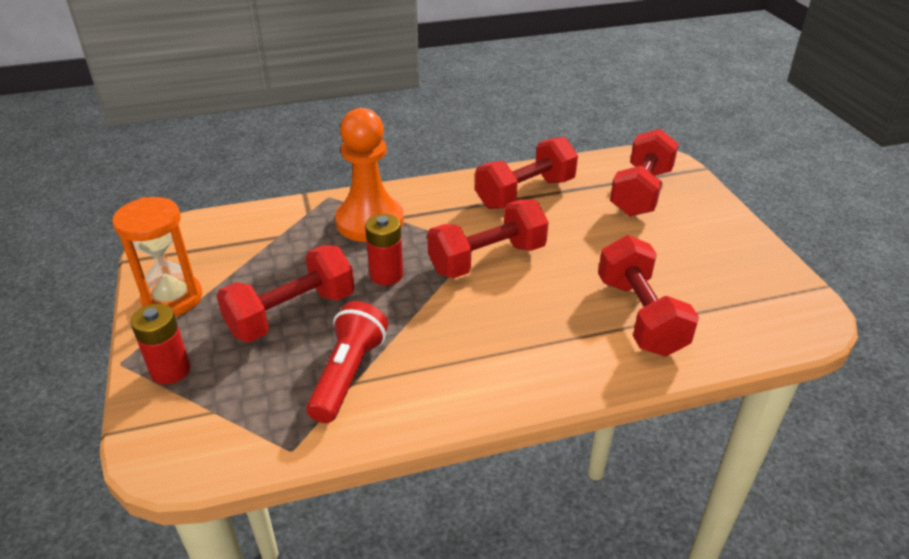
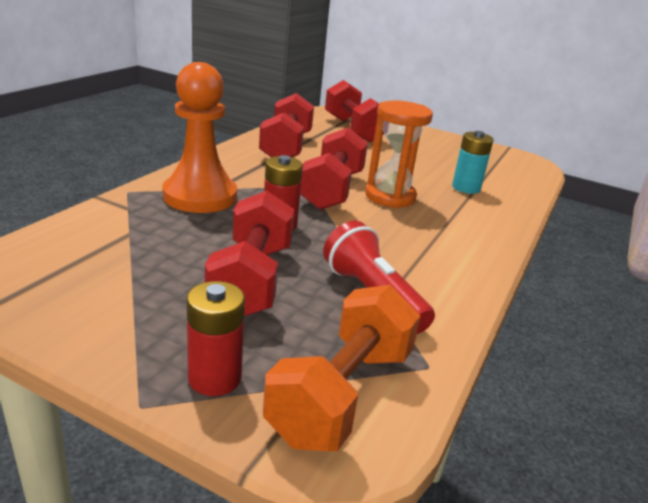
camera: 50 degrees left, 10 degrees down
(172, 298) = (100, 323): orange hourglass -> orange hourglass (390, 197)
(211, 428) = (341, 394): none -> orange dumbbell
(640, 316) = (466, 188): red dumbbell -> turquoise battery

